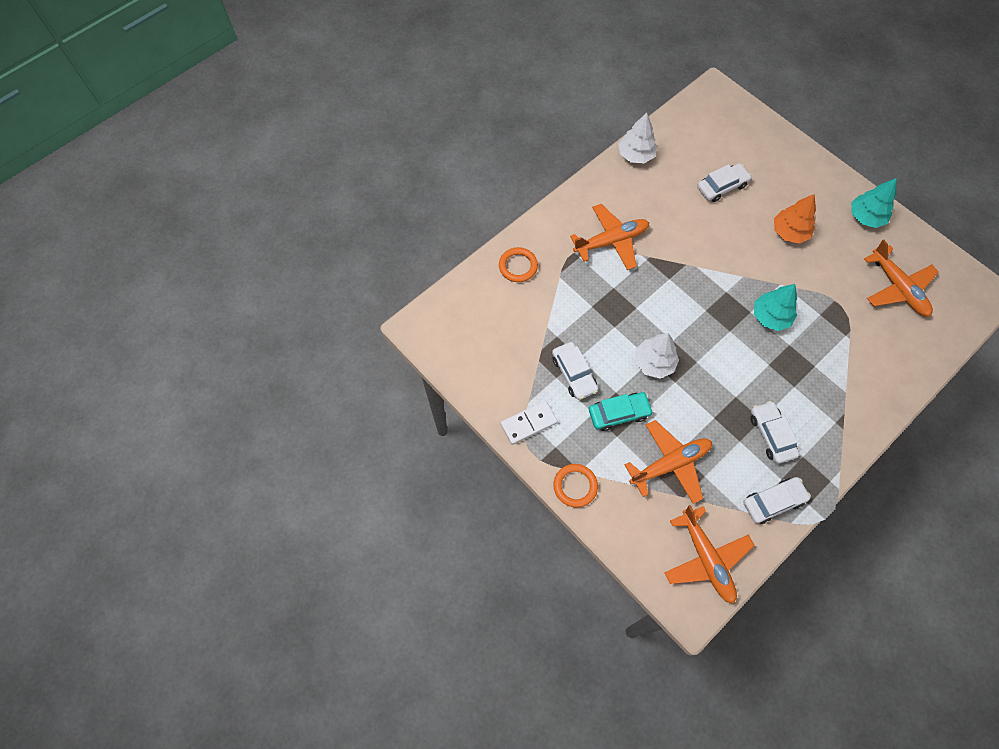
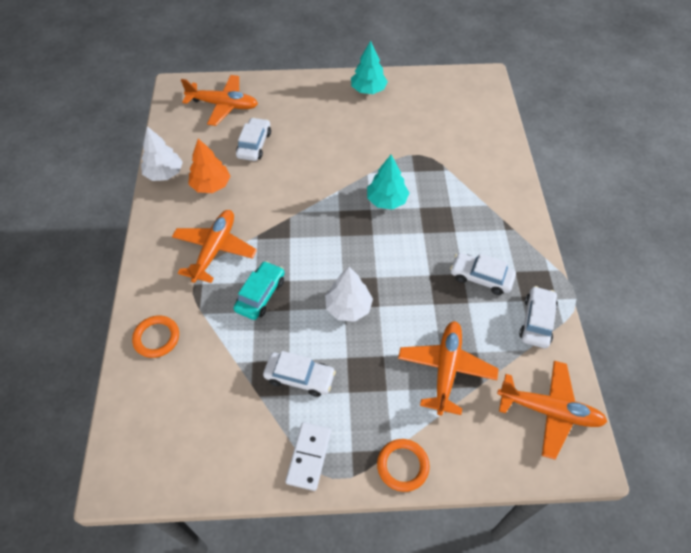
camera: 50 degrees left, 10 degrees down
(619, 413) = (368, 371): turquoise car -> turquoise car (260, 295)
(789, 232) = (334, 137): orange tree -> orange tree (211, 185)
(897, 288) = (437, 116): orange plane -> orange plane (223, 105)

